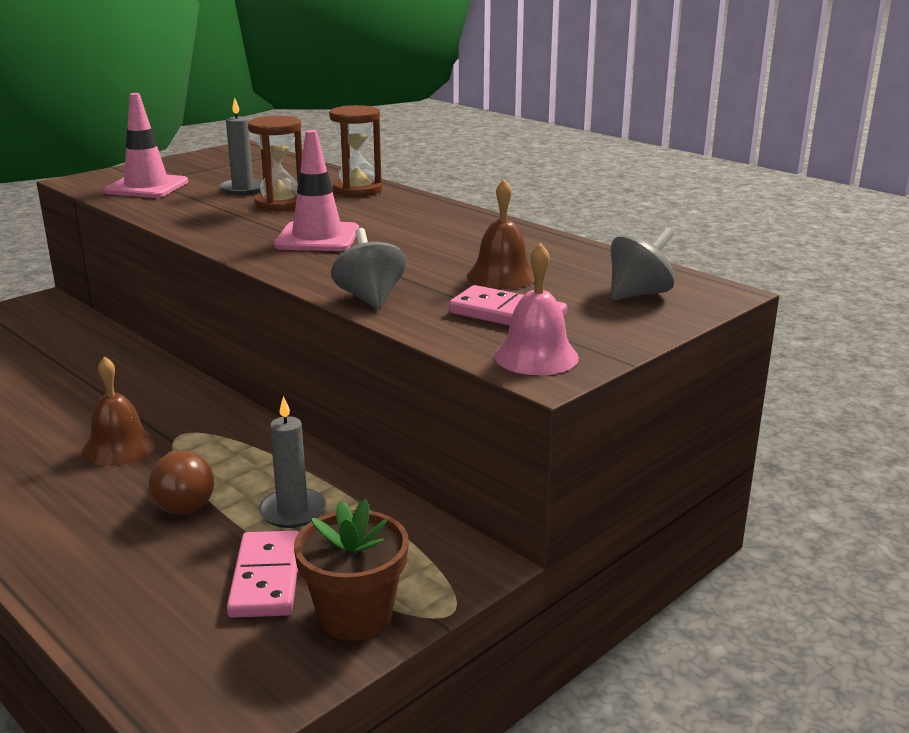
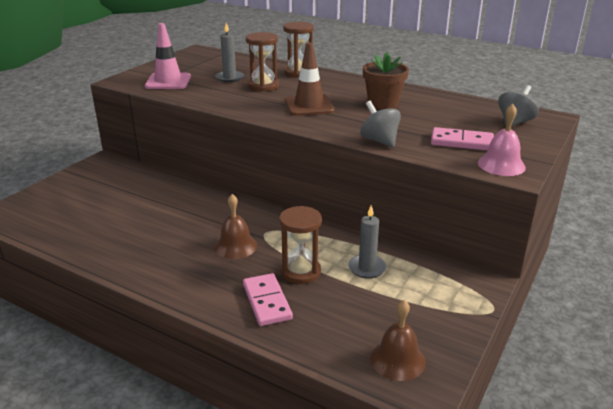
camera: 15 degrees left, 5 degrees up
(182, 500) = (300, 272): brown light bulb -> brown hourglass
(266, 578) = (385, 308): pink domino -> pink domino (266, 302)
(317, 238) = (309, 106): pink traffic cone -> brown traffic cone
(355, 616) = (448, 320): brown flower pot -> brown flower pot (383, 103)
(502, 276) = (435, 119): brown bell -> brown bell (397, 360)

